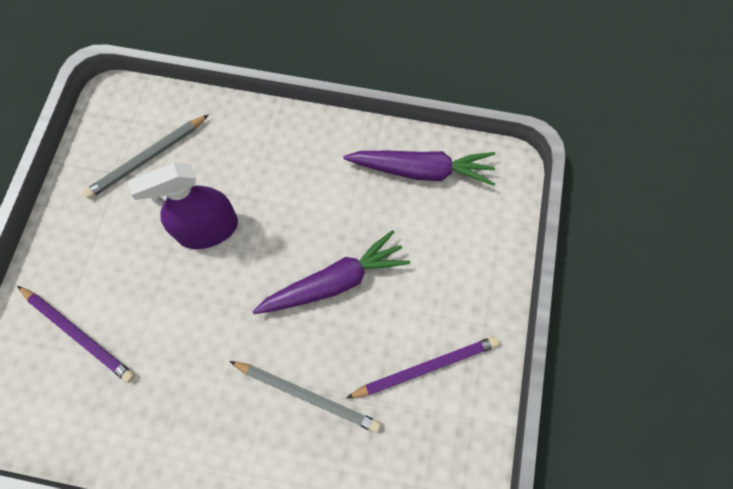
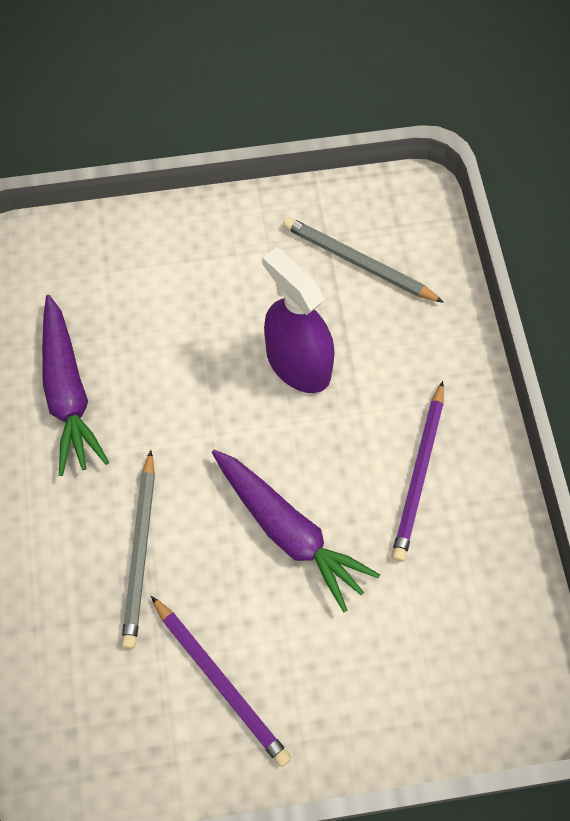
camera: 70 degrees right, 5 degrees down
(78, 334) = (129, 287): purple pencil -> purple pencil (419, 474)
(422, 170) = (486, 589): purple carrot -> purple carrot (68, 393)

